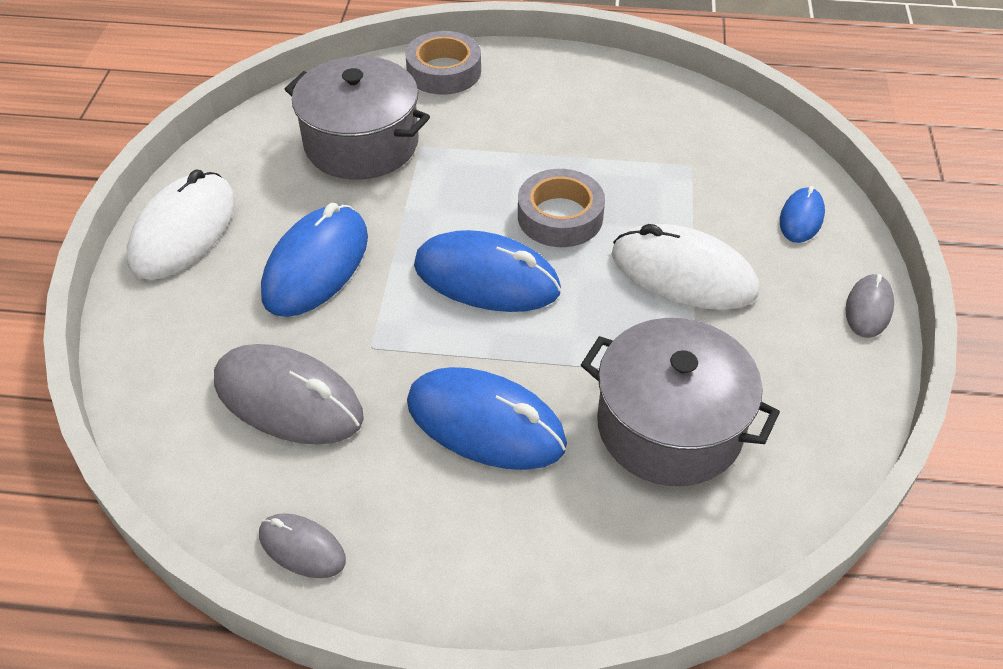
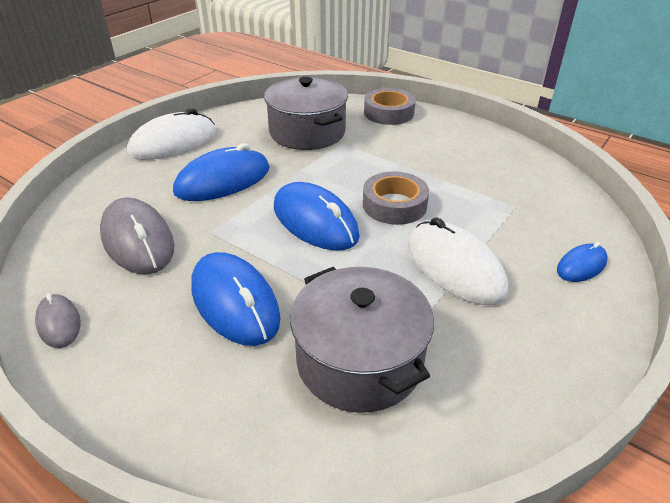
camera: 30 degrees right, 10 degrees down
(868, 308) = (597, 348): grey mouse -> none

